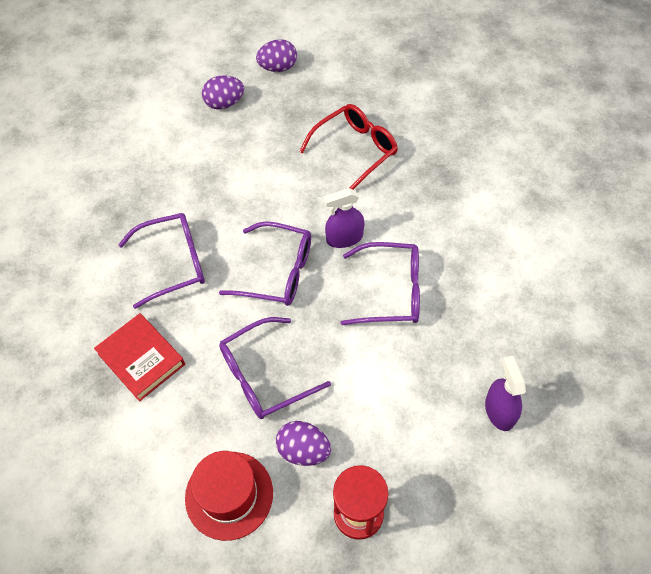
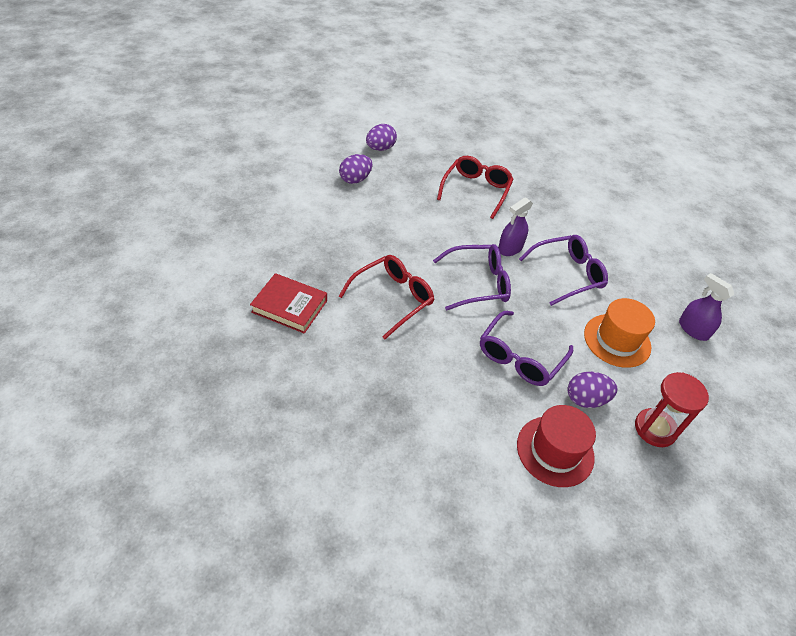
camera: 30 degrees left, 10 degrees down
(141, 359) = (415, 375): red book -> red book (289, 306)
(173, 263) = (392, 298): purple glasses -> red glasses
(391, 393) = (617, 340): none -> orange hat

